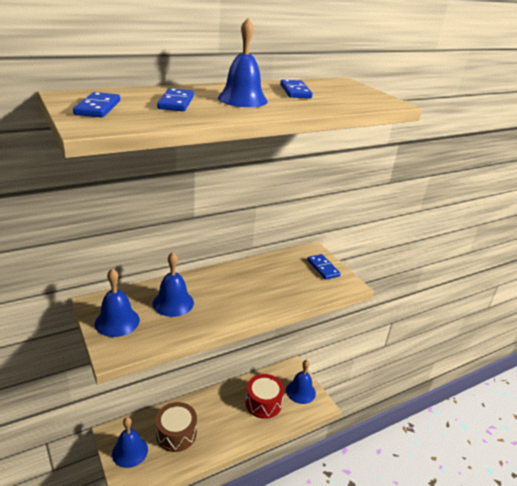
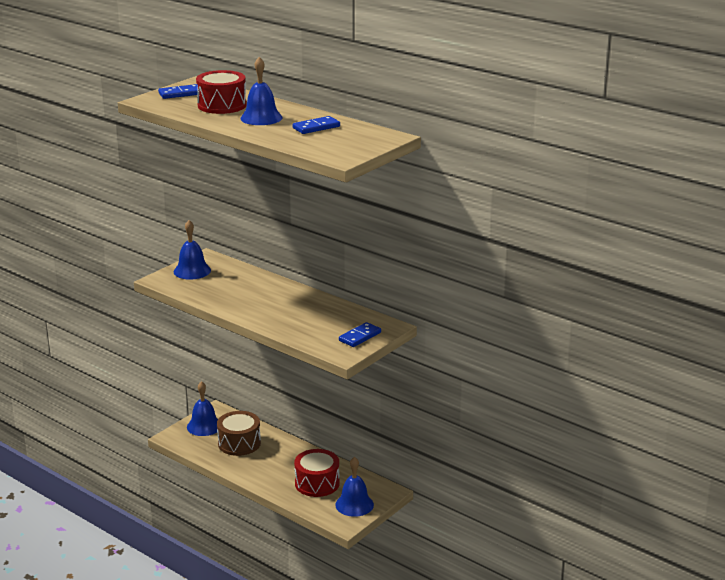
camera: 70 degrees right, 5 degrees down
(173, 303) = (233, 284): blue bell -> none
(176, 102) = (222, 105): blue domino -> red drum

